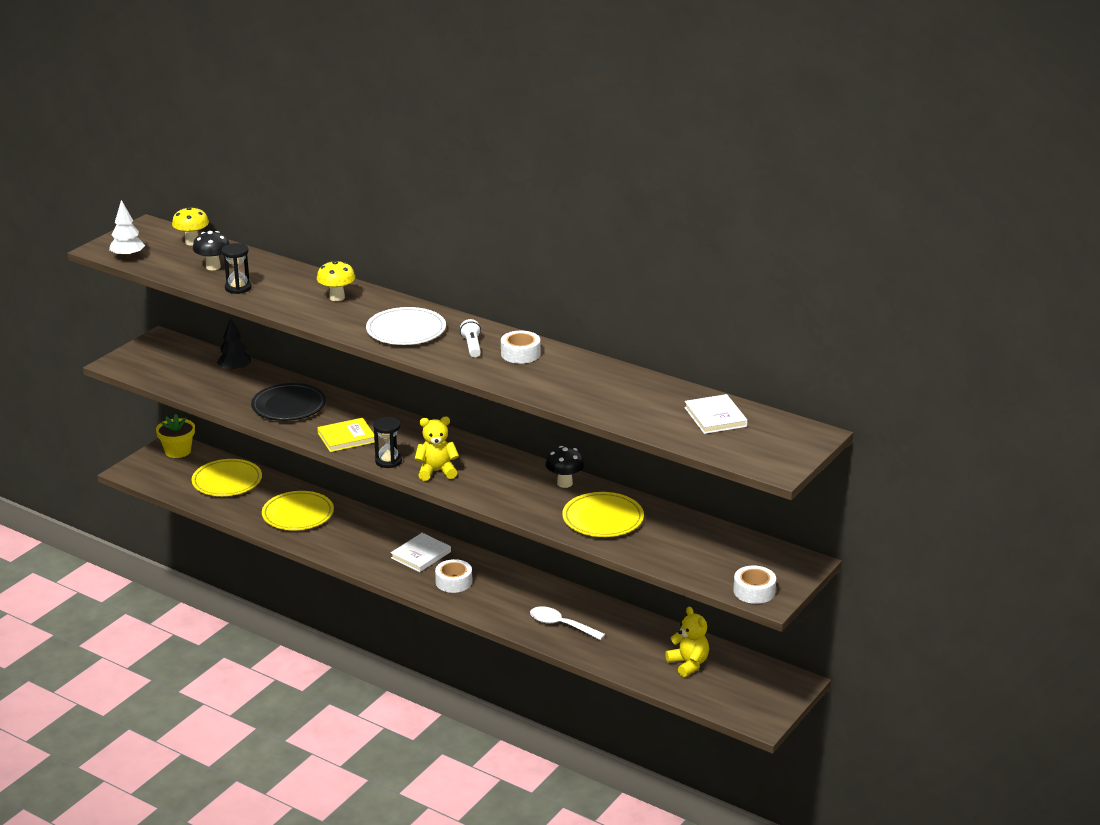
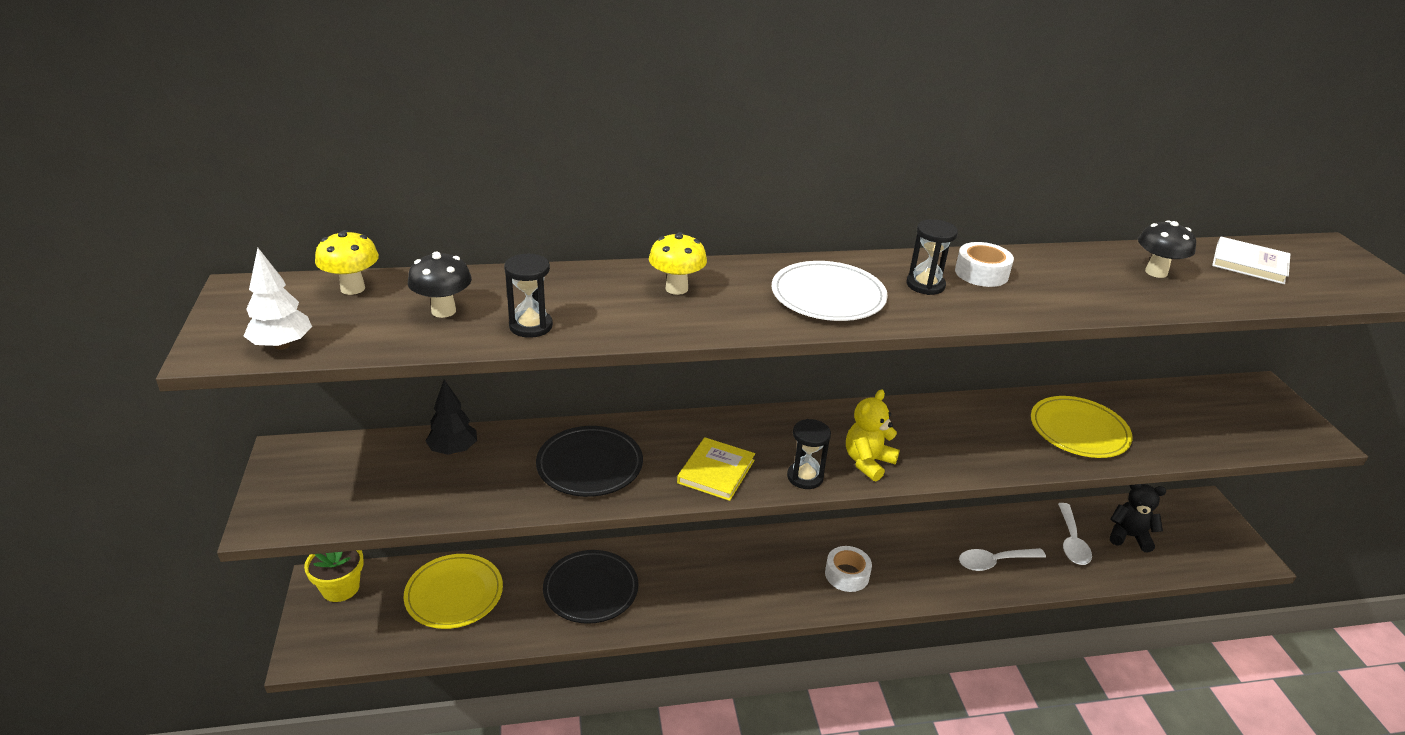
camera: 45 degrees left, 5 degrees up
(298, 514) = (591, 589): yellow plate -> black plate
(421, 555) = (775, 562): white book -> none
(472, 346) = (925, 285): white flashlight -> black hourglass
(564, 483) = (986, 410): black mushroom -> black mushroom (1156, 272)
(638, 645) = (1072, 542): none -> white spoon
(688, 664) = (1129, 536): yellow teddy bear -> black teddy bear
(754, 591) = (1296, 436): white tape -> none

